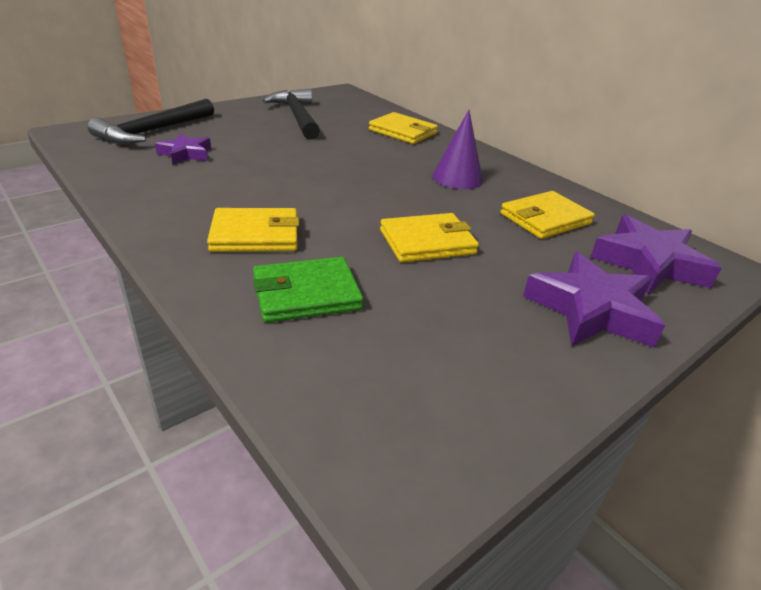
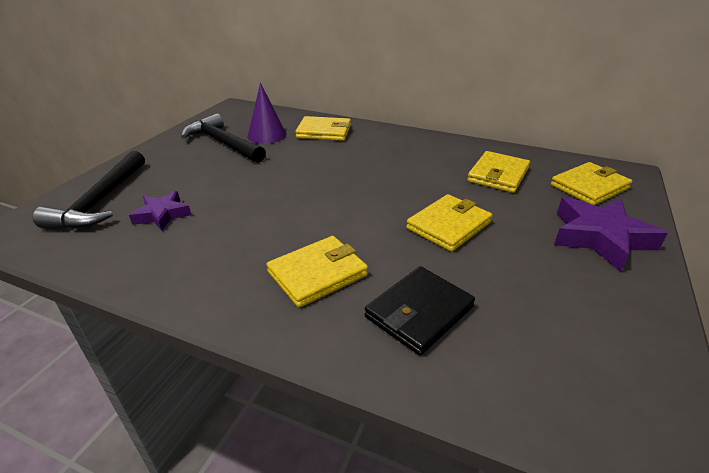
camera: 25 degrees left, 0 degrees up
(306, 294) = (419, 312): green wallet -> black wallet
(457, 178) = (407, 161): purple cone -> purple cone (266, 135)
(648, 263) = (589, 187): purple star -> yellow wallet

